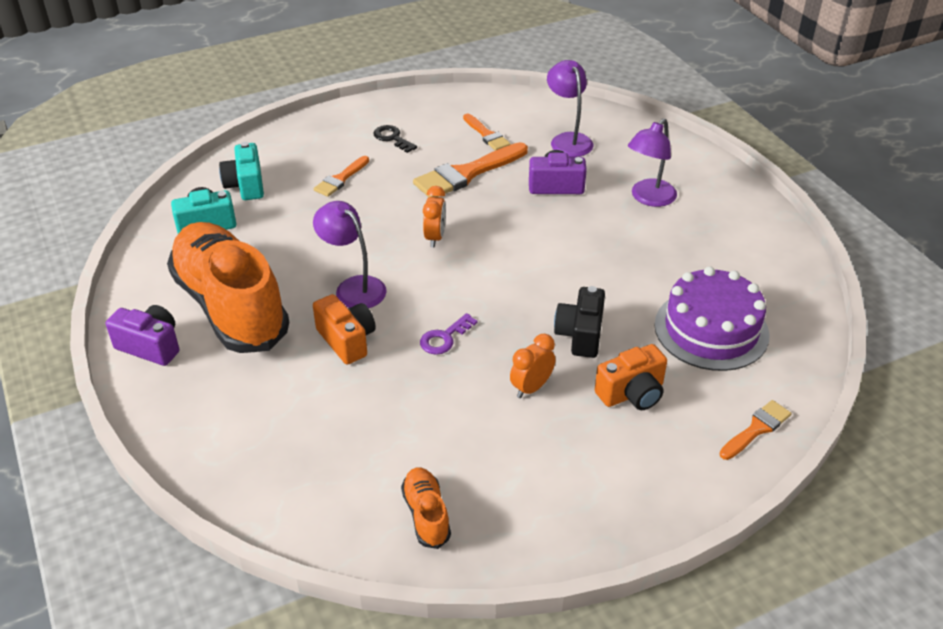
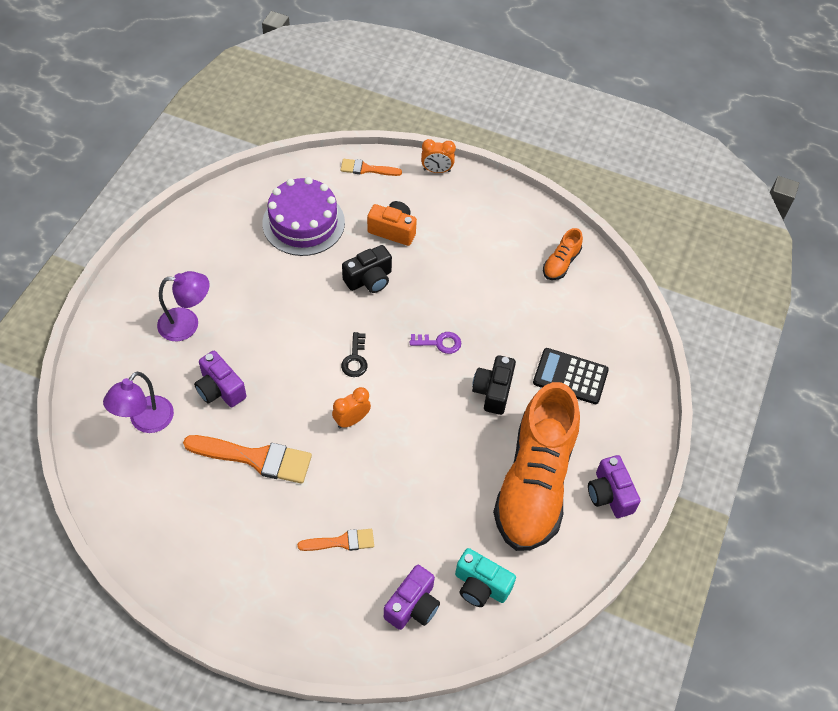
camera: 135 degrees left, 15 degrees up
(246, 185) = (413, 606): turquoise camera -> purple camera
(286, 408) = (570, 376): none -> black calculator
(347, 340) = (493, 391): orange camera -> black camera
(353, 287) = (446, 427): purple lamp -> none
(392, 138) = (251, 553): black key -> black key (355, 359)
(487, 135) = (186, 485): orange brush -> none
(531, 388) = (435, 275): orange clock -> orange clock (436, 170)

